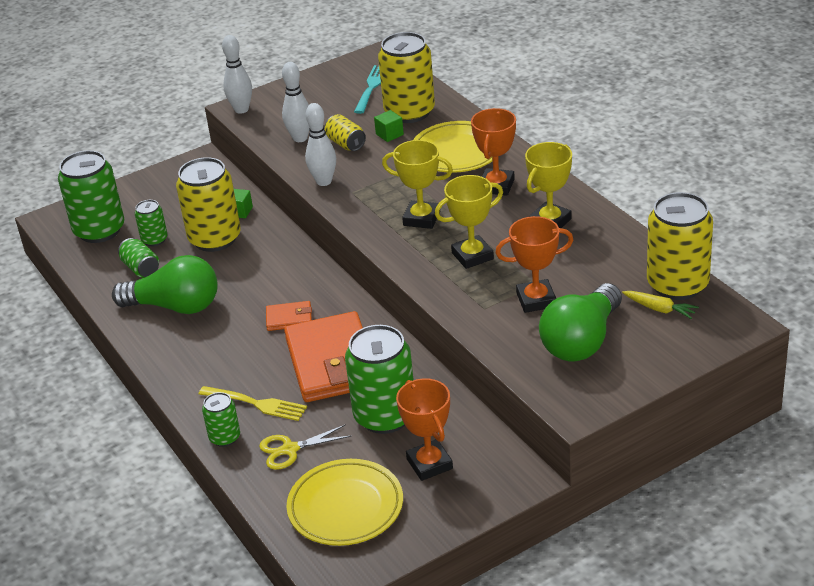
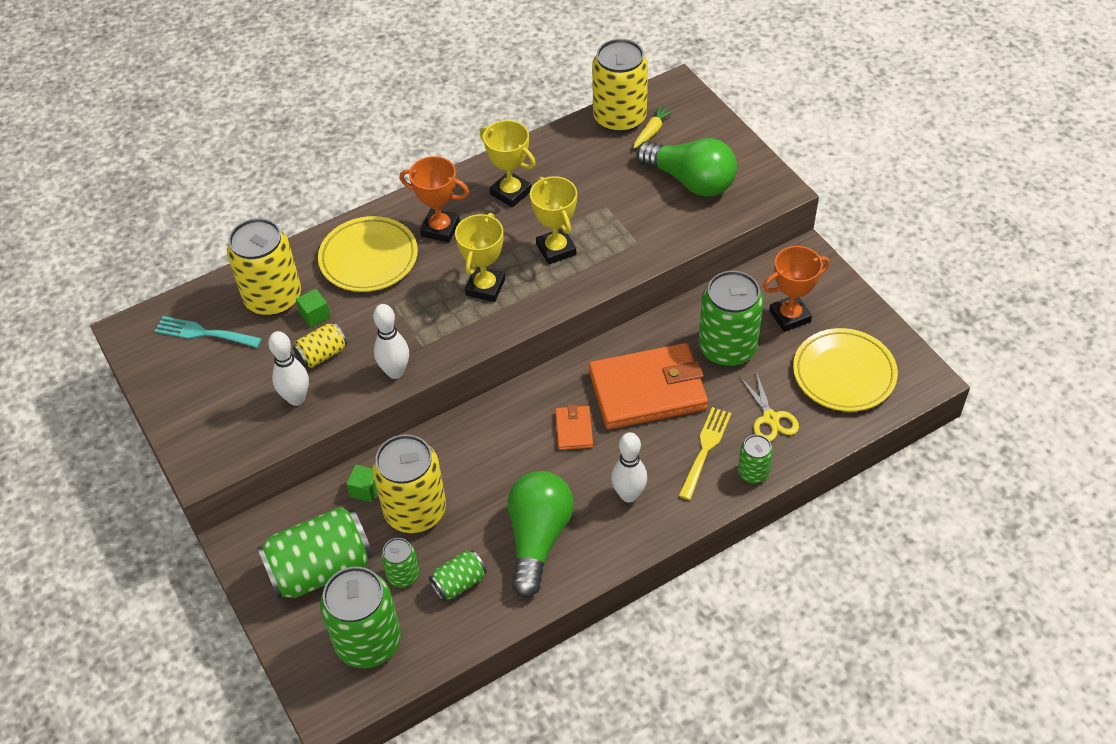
camera: 90 degrees left, 15 degrees up
(169, 200) = (321, 569): none -> green can
(241, 110) = (208, 463): white bowling pin -> white bowling pin (629, 495)
(536, 300) = (630, 207): orange trophy -> none

